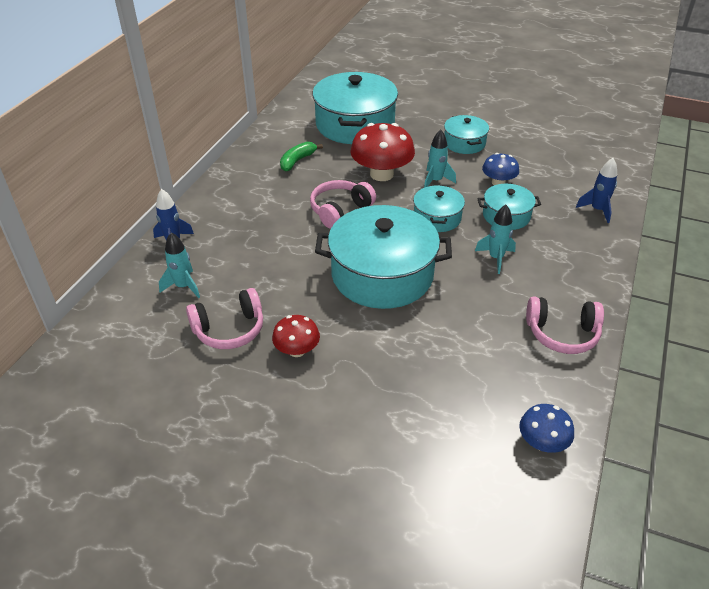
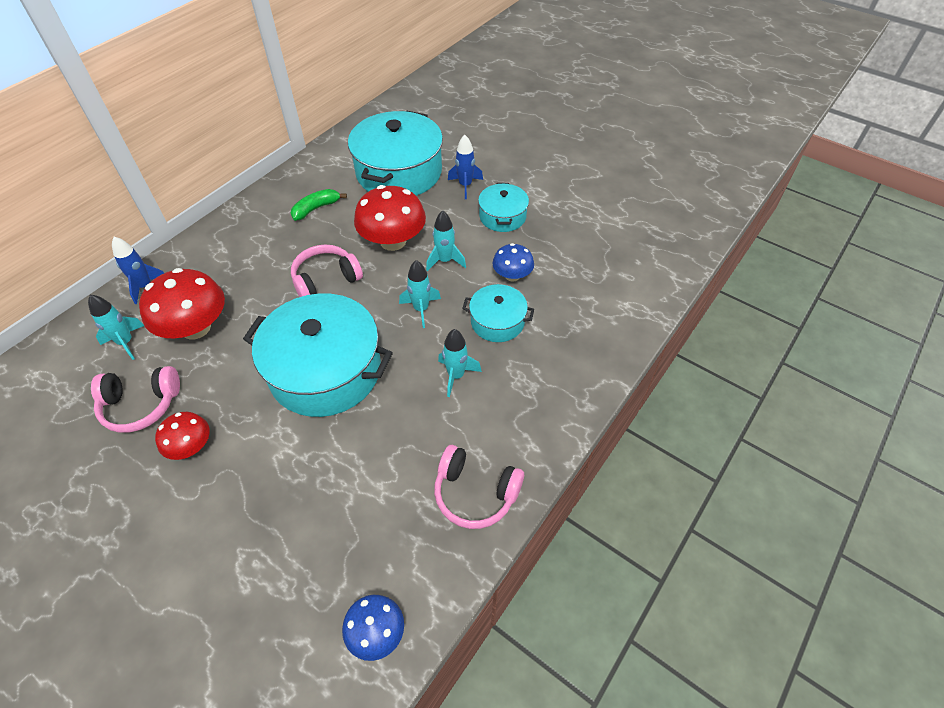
camera: 15 degrees right, 10 degrees up
(243, 264) = (196, 328): none -> red mushroom
(437, 218) = (421, 309): turquoise pot -> turquoise rocket
(597, 210) = (604, 335): blue rocket -> blue rocket (465, 186)

